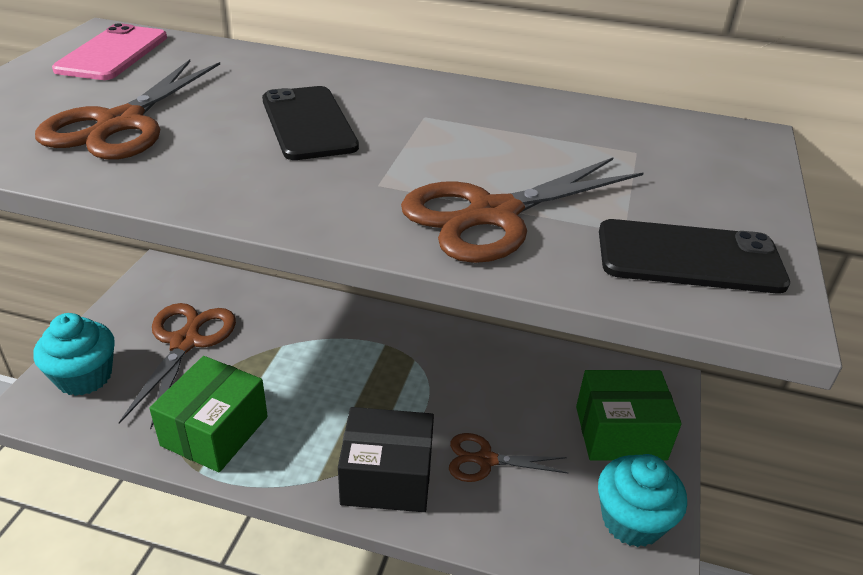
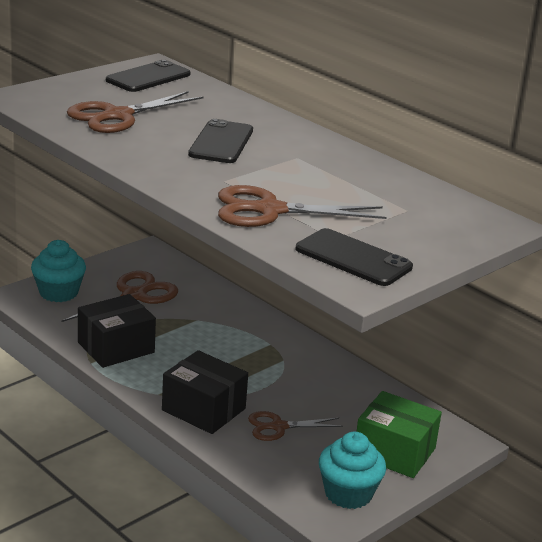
camera: 30 degrees right, 10 degrees down
(113, 53) = (148, 77): pink phone -> black phone
(215, 431) = (116, 347): green box -> black box
(485, 460) = (278, 427): brown scissors -> brown scissors turned 45 degrees counterclockwise

